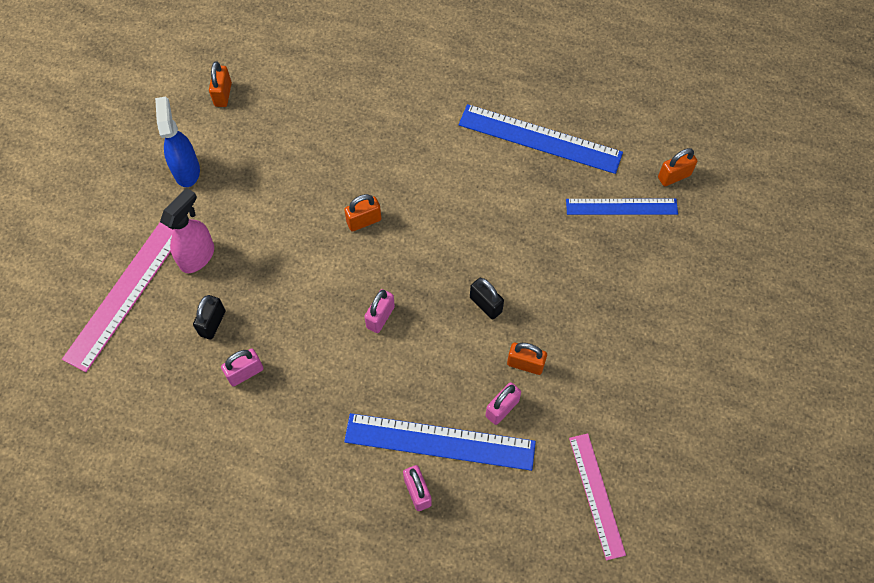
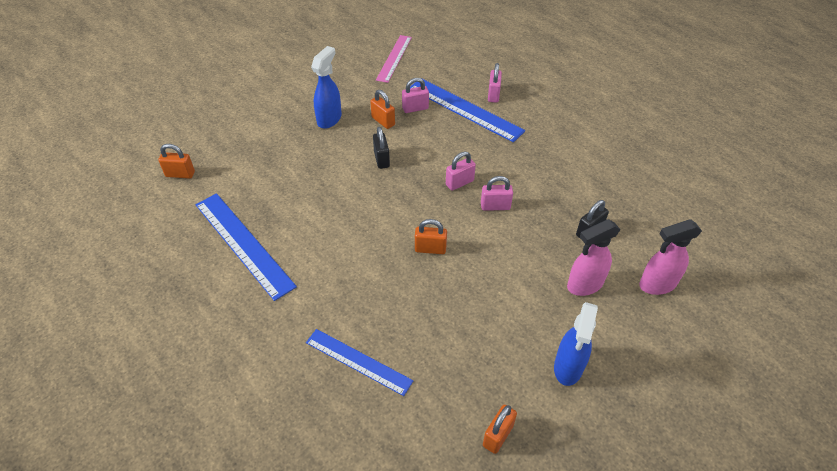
camera: 150 degrees left, 15 degrees down
(126, 292) = (657, 284): pink ruler -> pink spray bottle
(245, 373) = (576, 191): pink padlock -> pink padlock (495, 206)
(590, 333) = (329, 119): none -> blue spray bottle
(621, 207) = (236, 173): blue ruler -> blue ruler (358, 361)

